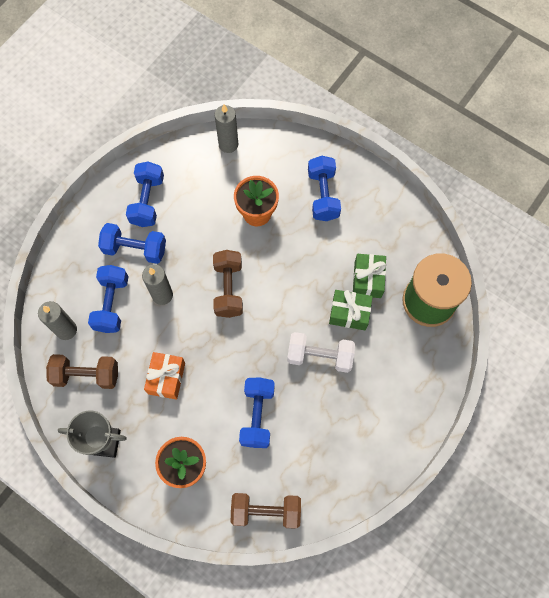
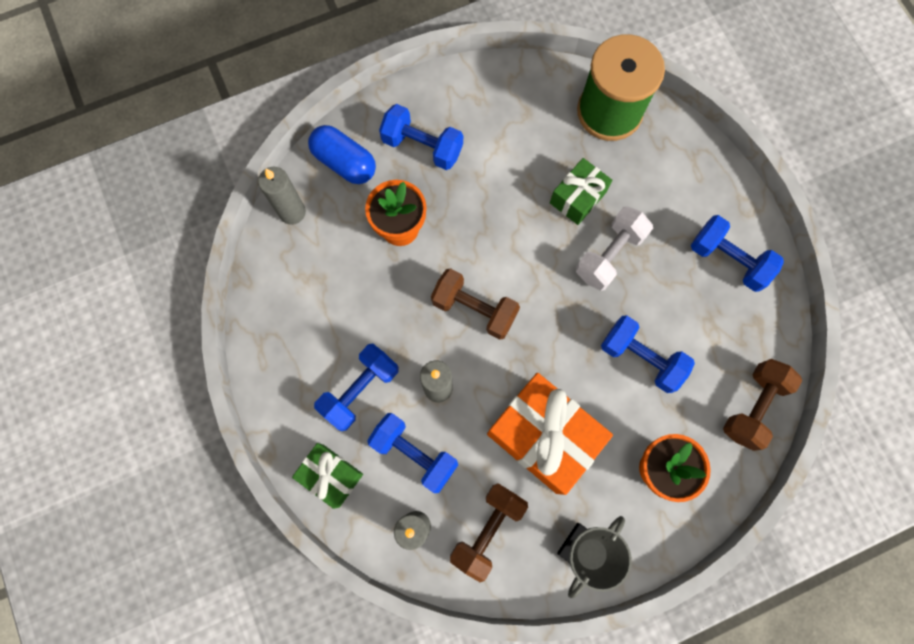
camera: 60 degrees left, 5 degrees up
(147, 201) = (306, 343): blue dumbbell -> blue dumbbell (728, 260)
(166, 378) = (543, 436): orange gift -> orange gift, size x1.80
(281, 155) = (344, 162): none -> blue capsule
(367, 280) = (550, 157): green gift -> green gift (331, 475)

